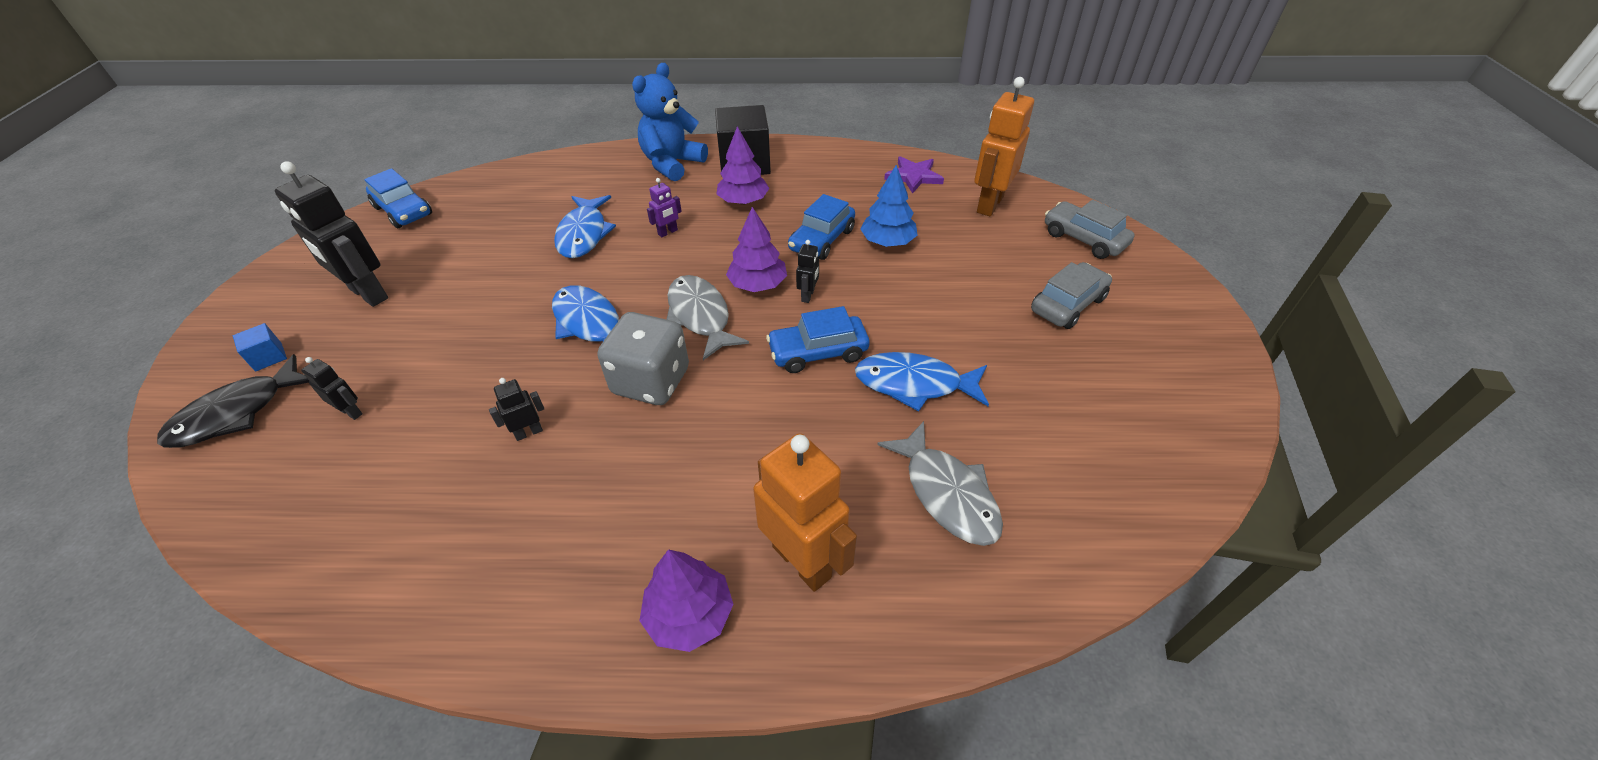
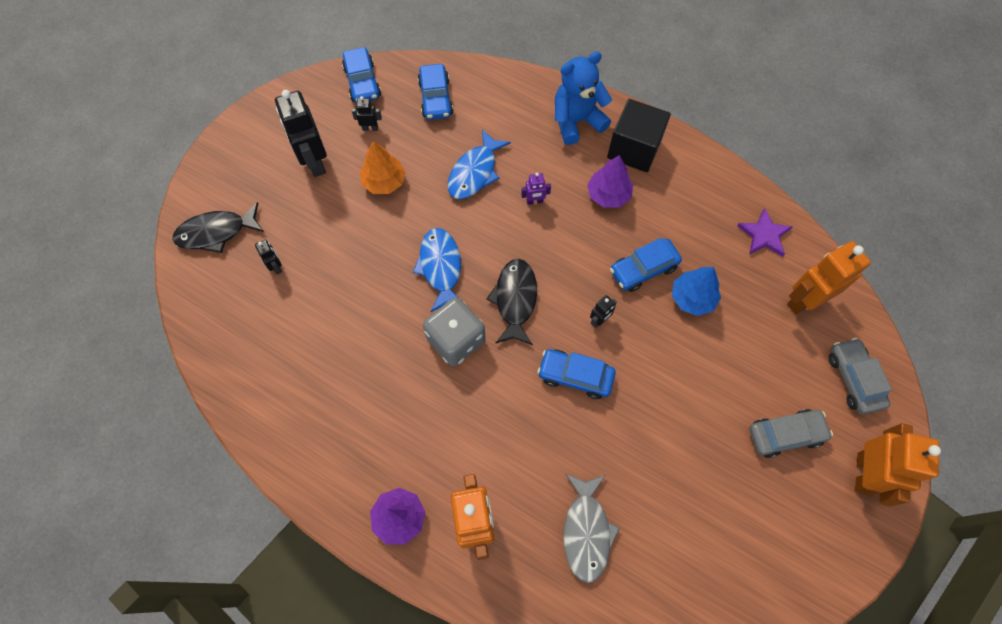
camera: 30 degrees right, 20 degrees up
(268, 357) = (243, 192): blue cube -> none
(473, 279) = (384, 182): none -> orange tree
(503, 196) = (436, 98): none -> blue car
(529, 432) = (367, 340): black robot -> black robot (370, 128)
(700, 316) = (515, 299): grey fish -> black fish
(757, 284) = (570, 290): purple tree -> none
(914, 384) = (622, 439): blue fish -> none
(1163, 301) = (864, 473): none -> orange robot

